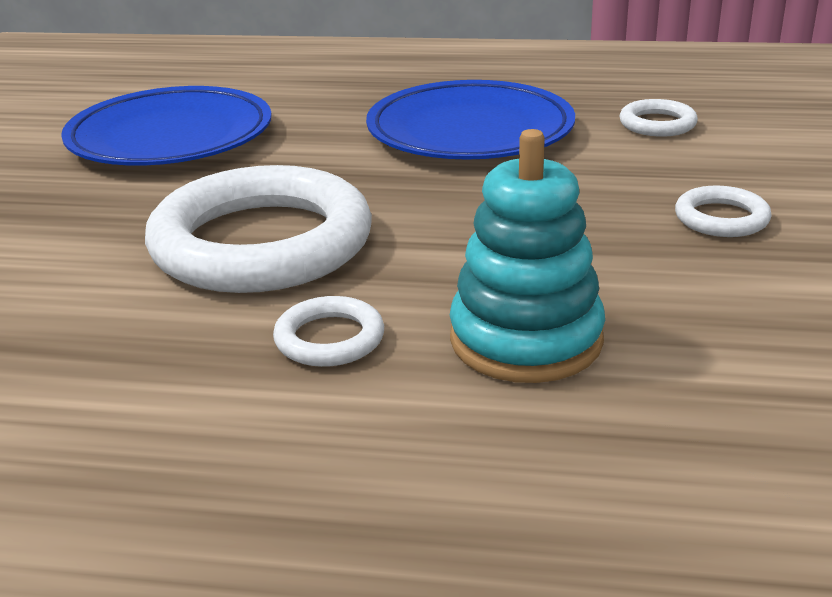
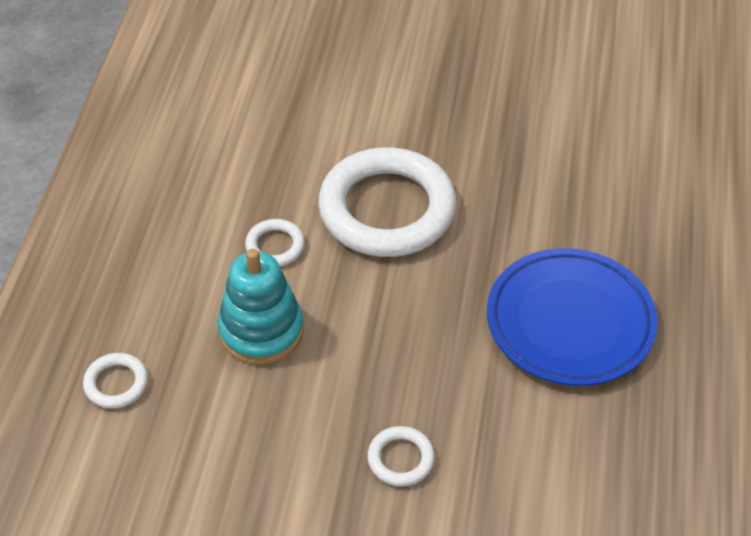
camera: 90 degrees right, 20 degrees up
(170, 137) = (560, 144): blue plate -> none
(657, 124) = (585, 455): white ring -> white ring (116, 383)

